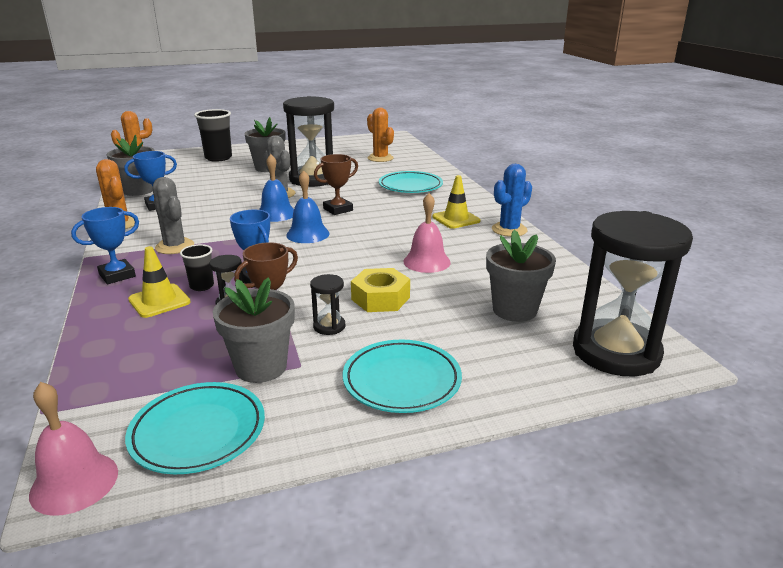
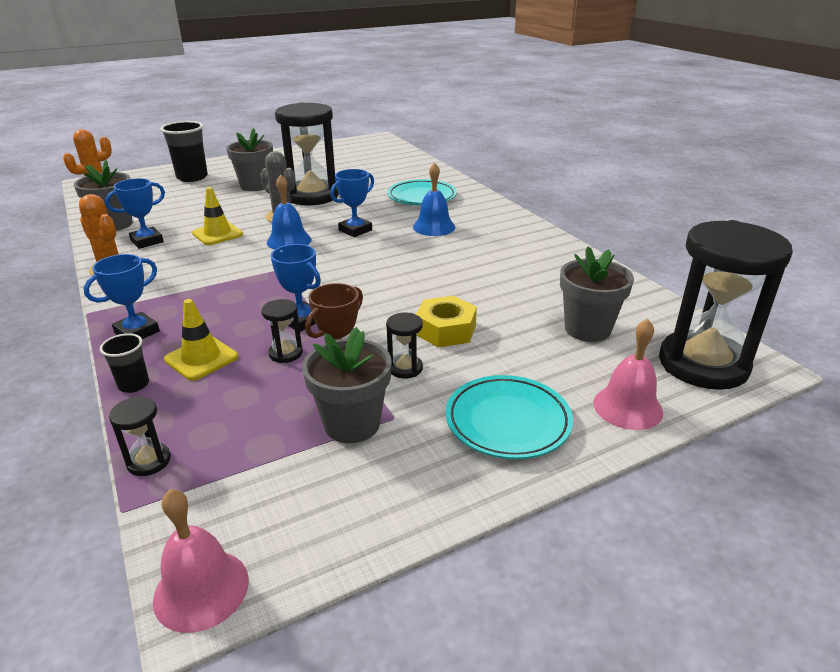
camera: 10 degrees left, 5 degrees up
(80, 377) = (149, 461): none -> black hourglass
(175, 246) = (189, 290): grey cactus -> none
(198, 432) = (316, 509): turquoise plate -> none
(202, 286) = (242, 335): black cup -> black cup (133, 385)
(308, 234) = (335, 262): blue bell -> blue bell (434, 227)
(338, 209) = (355, 230): brown trophy -> blue trophy
(380, 158) = (375, 166): orange cactus -> none
(427, 262) = (476, 283): pink bell -> pink bell (627, 407)
(456, 219) = (485, 231): yellow traffic cone -> yellow traffic cone (217, 234)
(509, 230) = (544, 239): blue cactus -> none

